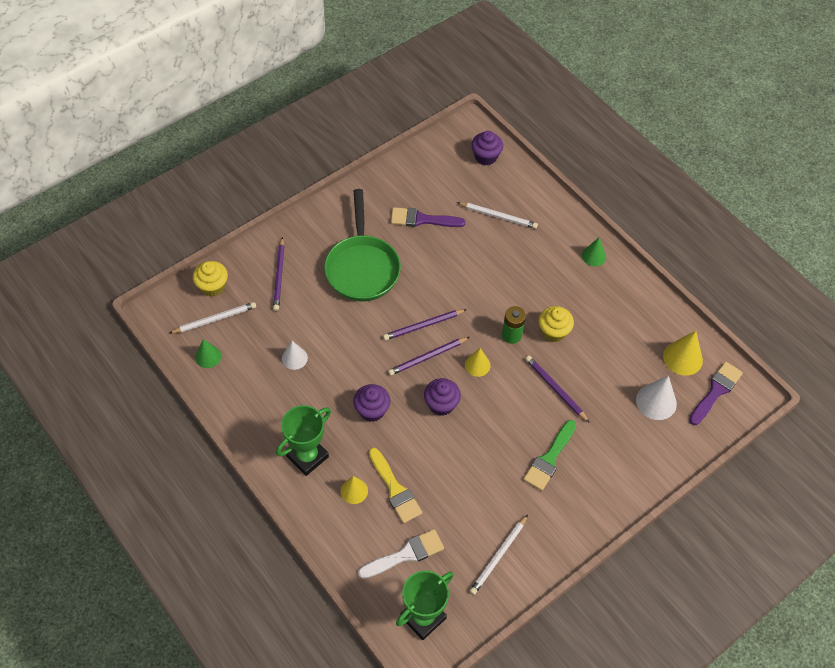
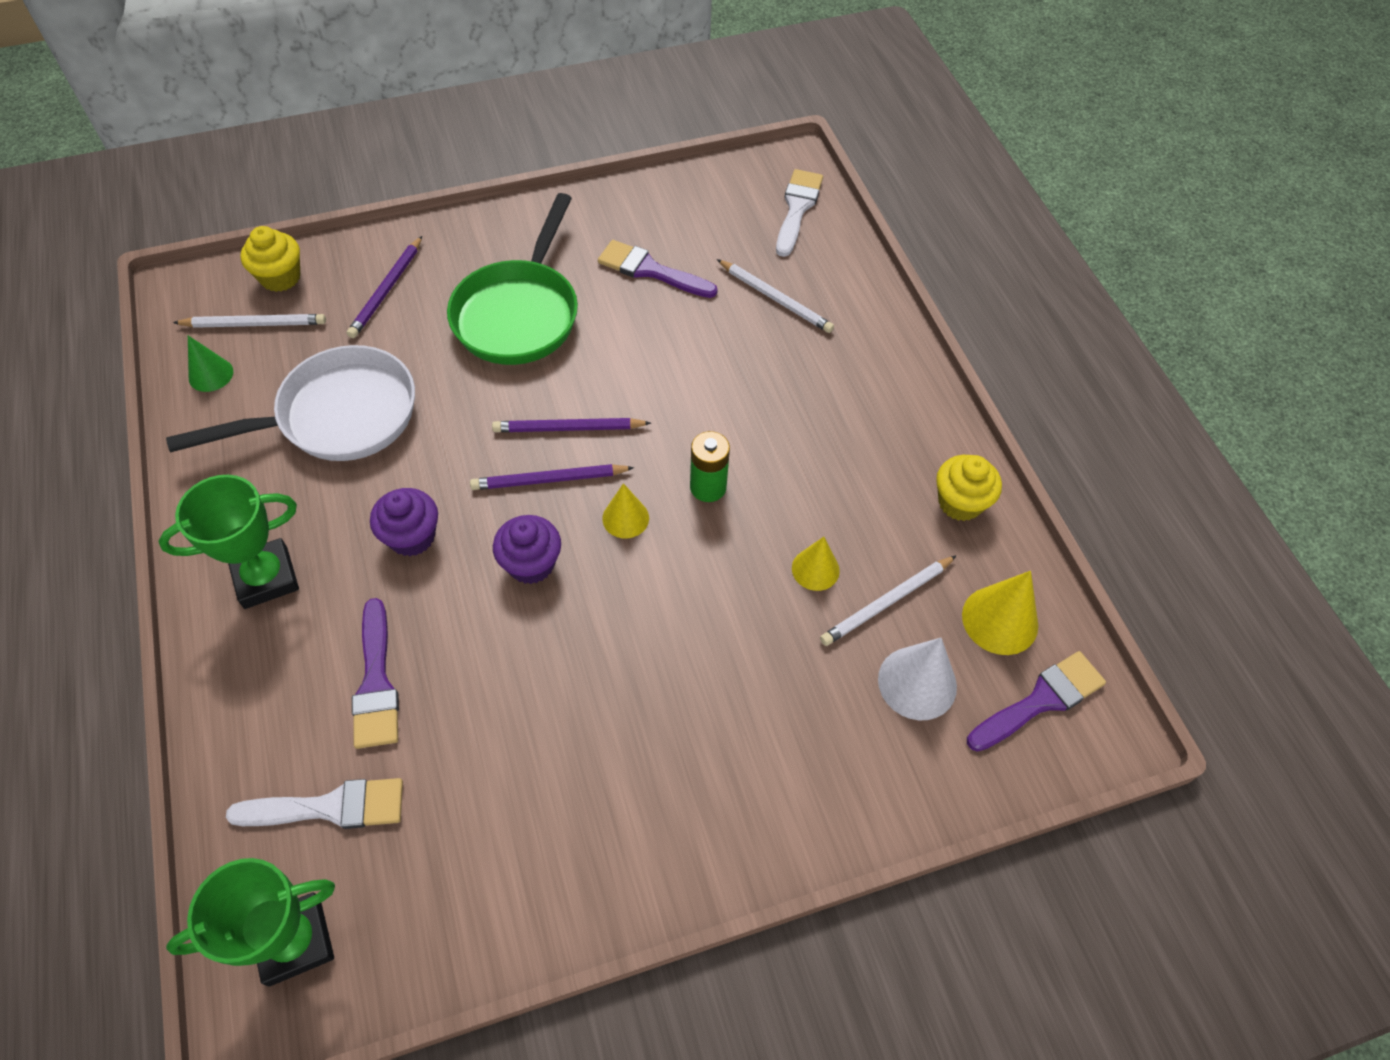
camera: 20 degrees right, 0 degrees up
(294, 358) = (338, 416): white cone -> white pan
(354, 491) = (307, 661): yellow cone -> yellow cone (815, 569)
(395, 489) = (376, 682): yellow brush -> purple brush
(485, 157) = (797, 209): purple cupcake -> white brush
(498, 556) = (492, 872): white pencil -> white pencil (887, 602)
(549, 458) = (673, 721): green brush -> none
(553, 332) = (783, 503): yellow cupcake -> yellow cupcake (960, 502)
(555, 389) = (741, 601): purple pencil -> none
(593, 256) = (909, 402): green cone -> none

